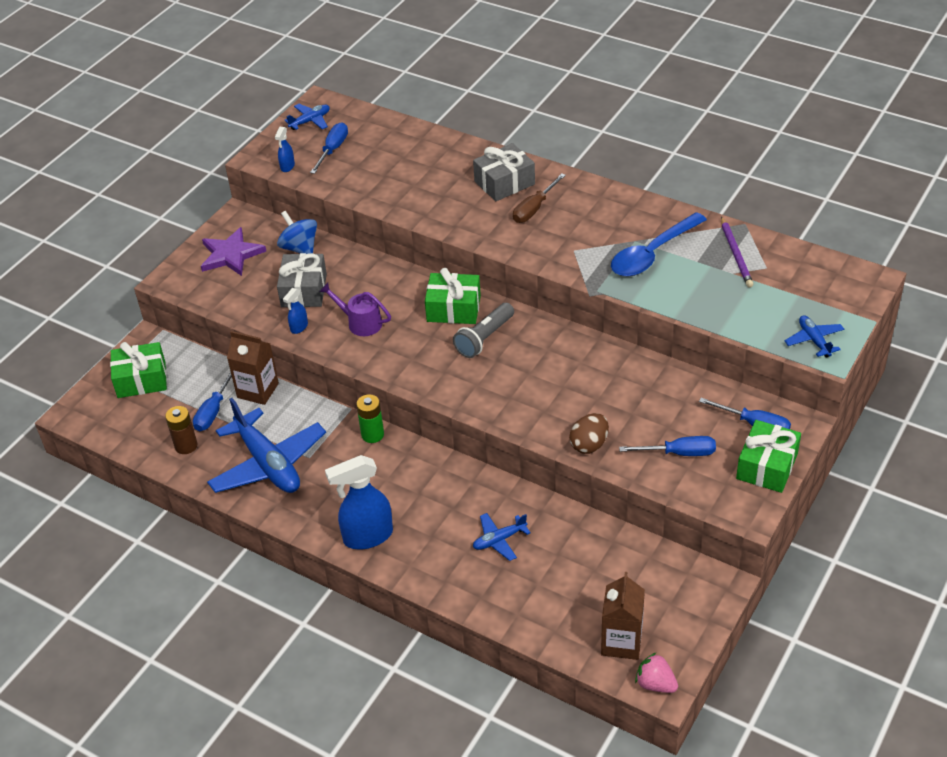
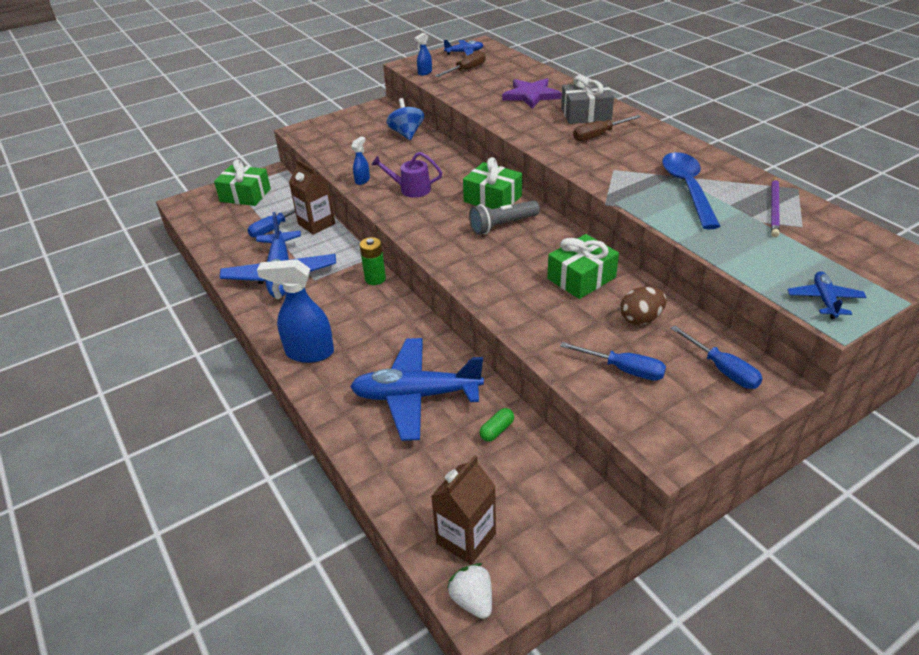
camera: 25 degrees right, 5 degrees down
(186, 446) = (235, 244): brown battery -> none
(231, 255) = (355, 126): purple star -> purple star (531, 95)
(299, 327) = (362, 180): blue spray bottle -> blue spray bottle turned 150 degrees clockwise
(304, 290) = (387, 159): grey gift -> none
(333, 150) = (466, 70): blue screwdriver -> brown screwdriver
(360, 323) = (411, 189): purple watering can -> purple watering can turned 45 degrees counterclockwise
(499, 540) = (416, 396): blue plane -> blue plane, size x2.11
(589, 444) = (537, 333): brown egg -> brown egg (641, 319)
(589, 544) = (497, 430): none -> green capsule
(652, 253) = (688, 189): blue spoon -> blue spoon turned 105 degrees clockwise
(655, 684) = (472, 600): pink strawberry -> white strawberry
(767, 466) = (714, 413): green gift -> green gift (581, 278)

